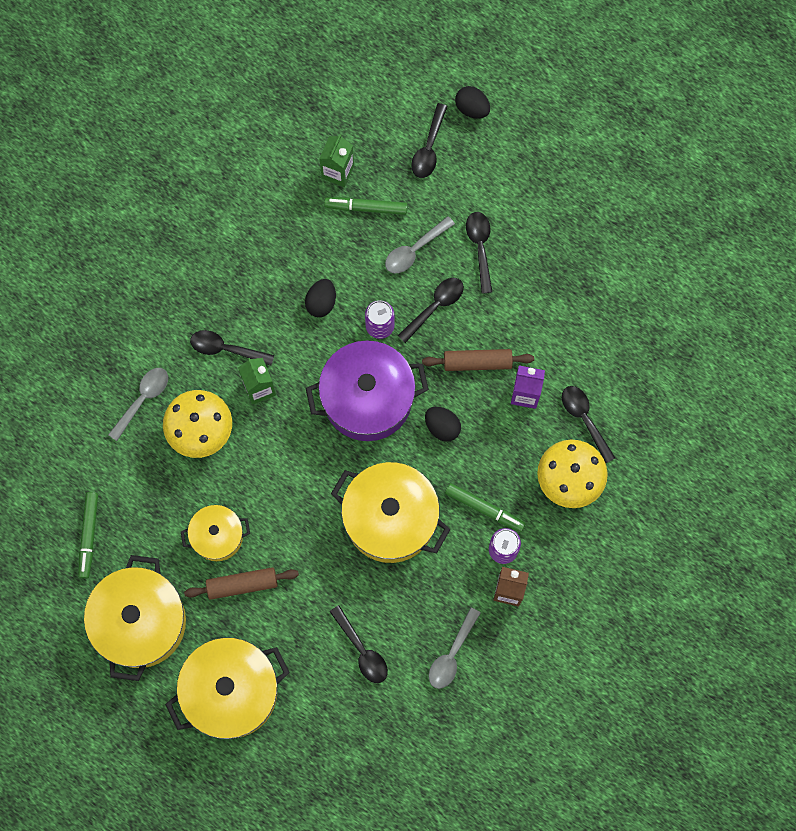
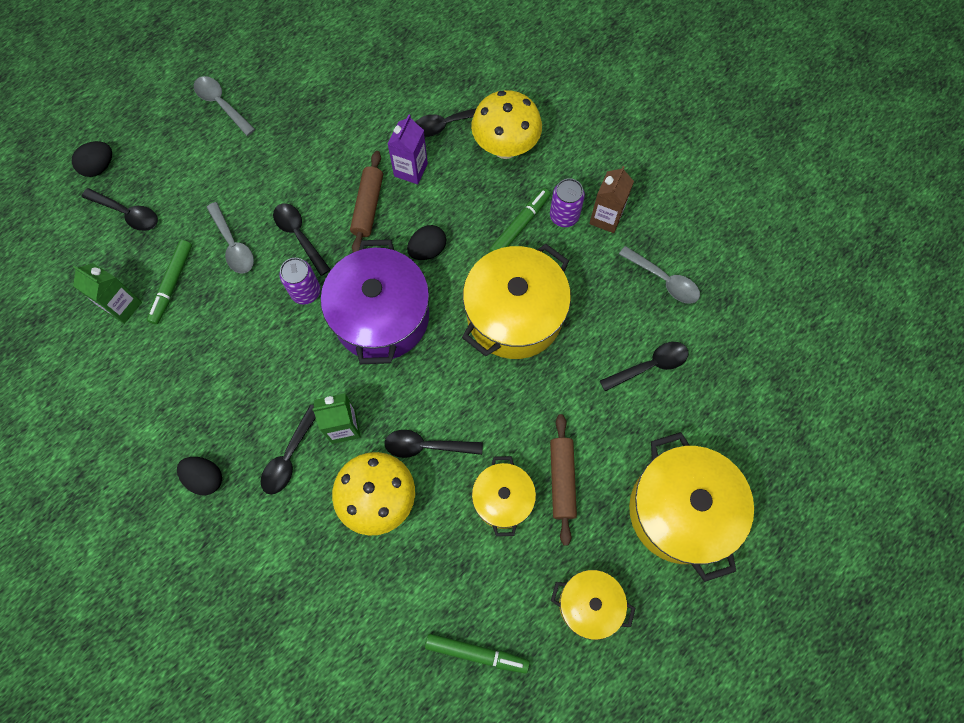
camera: 80 degrees left, 5 degrees down
(140, 622) = (589, 604): yellow pot -> yellow pot, size x0.56
(142, 399) = (325, 562): grey spoon -> grey spoon (221, 104)
(321, 302) = (264, 346): black egg -> black egg (205, 478)
(480, 247) = (249, 184): black spoon -> black spoon (426, 446)

